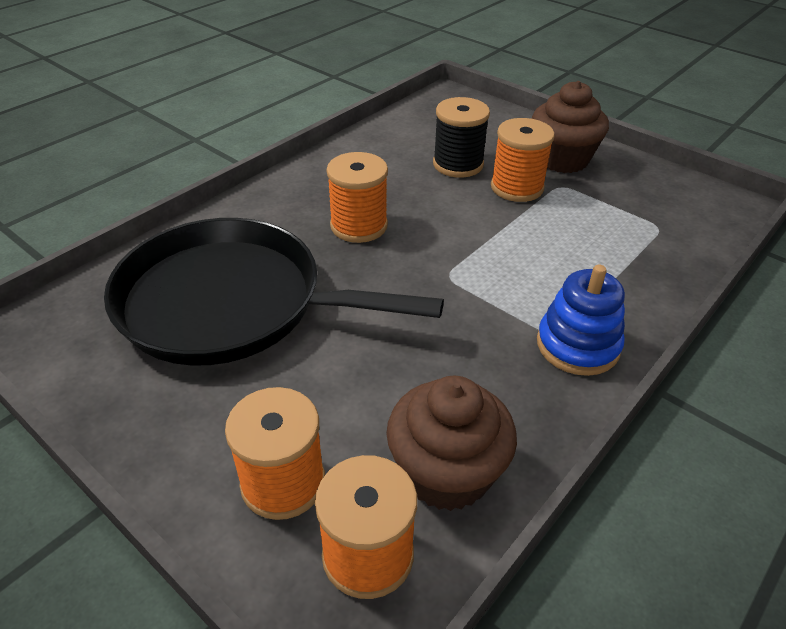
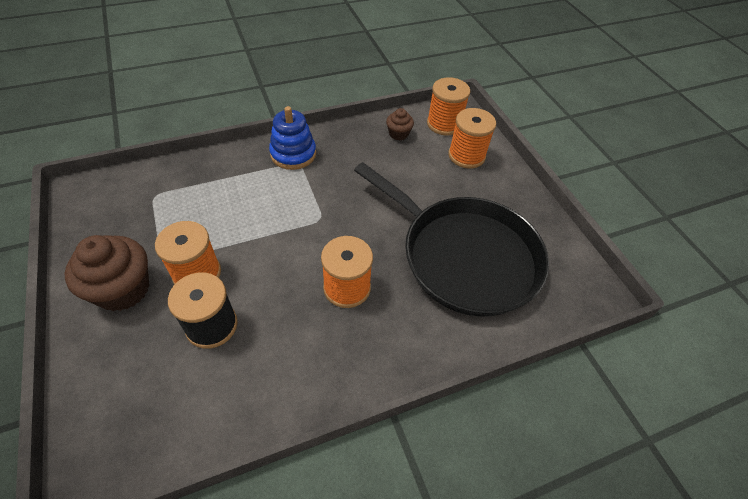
camera: 155 degrees left, 10 degrees up
(446, 473) = (398, 134): brown cupcake -> brown cupcake, size x0.51

